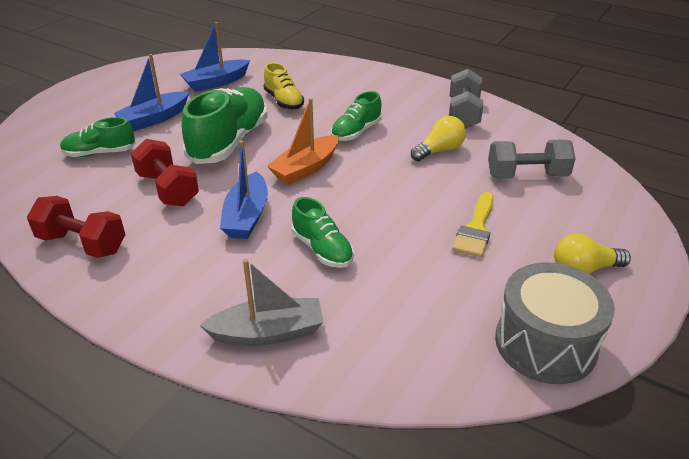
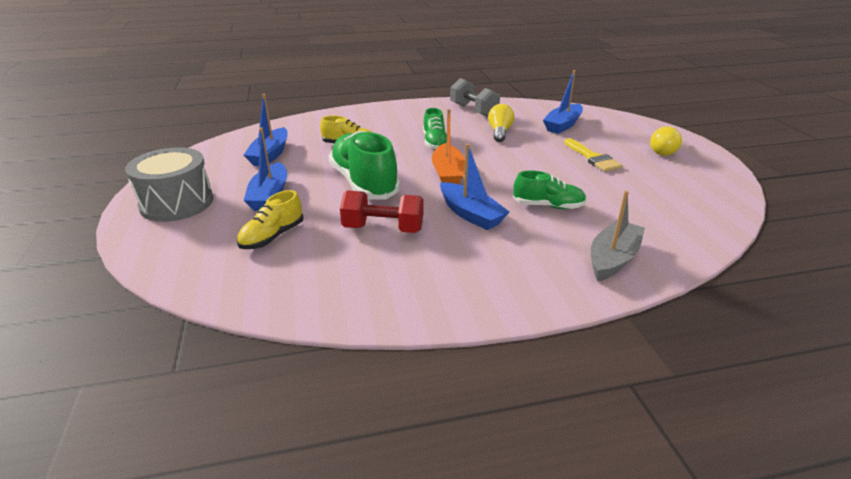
camera: 45 degrees left, 5 degrees down
(82, 244) = (396, 293): red dumbbell -> none
(99, 153) = (272, 237): green shoe -> yellow shoe
(527, 175) = (563, 125): grey dumbbell -> blue boat
(545, 343) = (713, 186): grey drum -> grey drum (177, 203)

